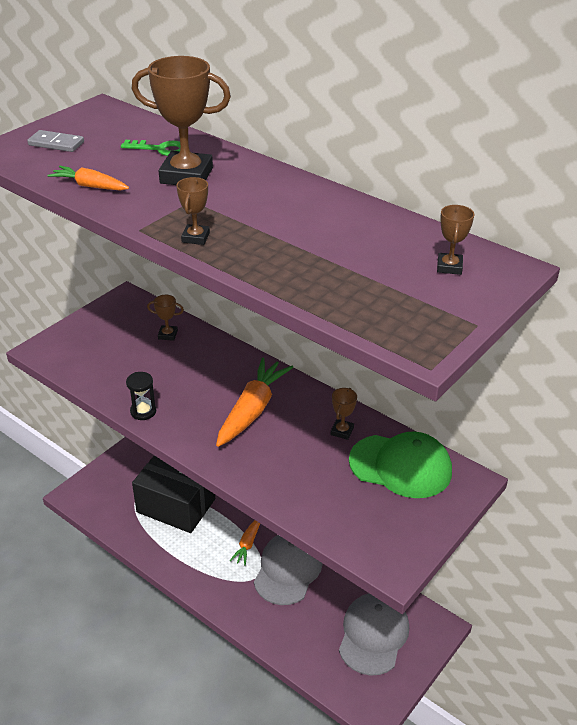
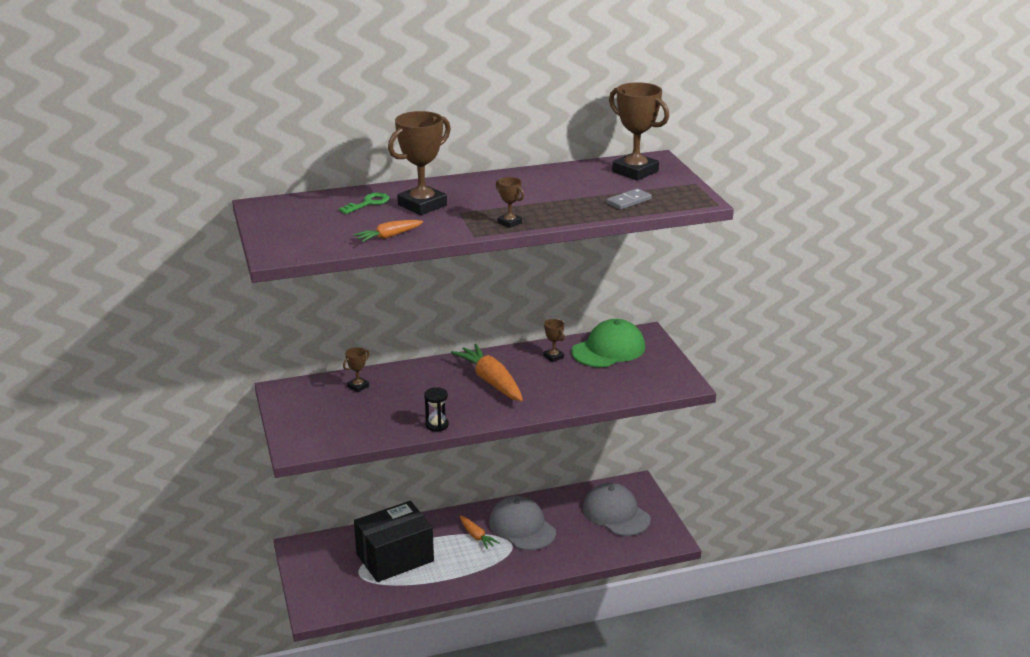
camera: 55 degrees left, 10 degrees down
(56, 144) = (299, 233): grey domino -> grey domino (629, 201)
(449, 267) = (635, 171): brown trophy -> brown trophy, size x2.08

